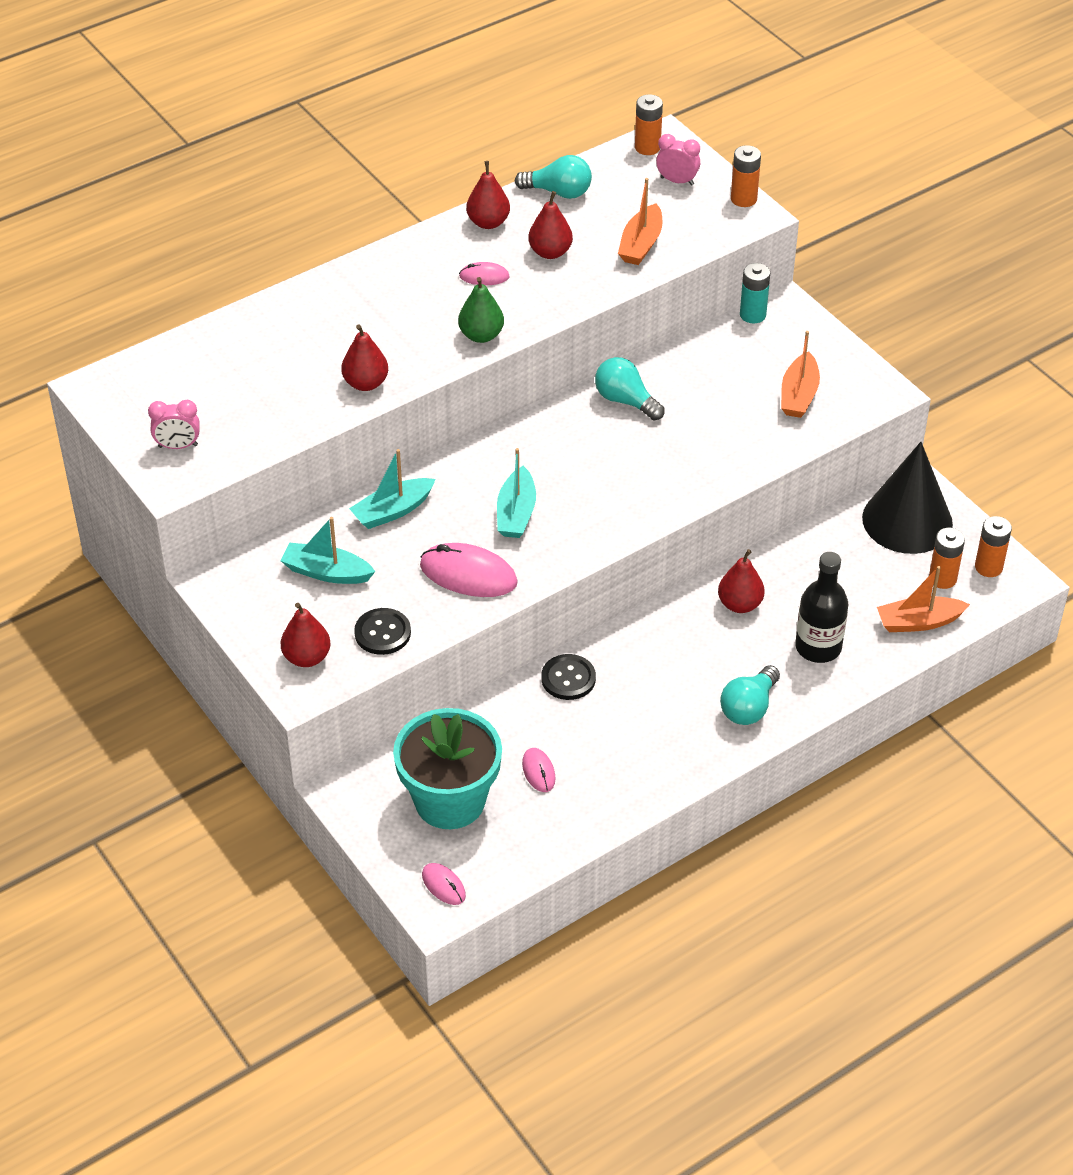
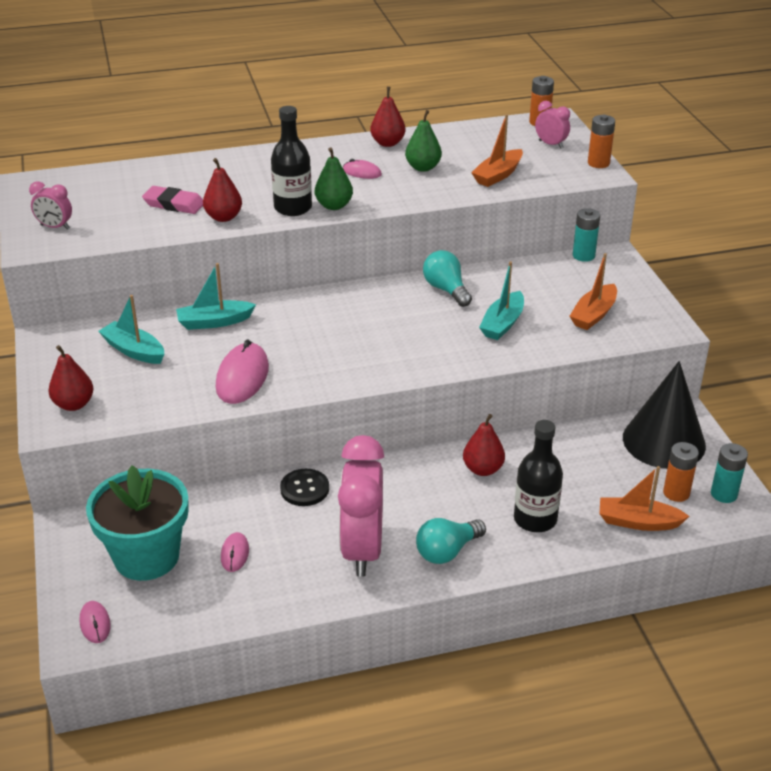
camera: 20 degrees right, 10 degrees down
(295, 378) = (174, 204): none -> pink eraser
(382, 633) = (145, 401): black button -> none
(436, 350) = (293, 208): none -> black bottle
(468, 574) = (242, 377): pink mouse -> pink mouse turned 60 degrees clockwise
(516, 513) = (309, 344): turquoise boat -> turquoise boat (502, 324)
(550, 252) = (423, 167): red pear -> green pear
(558, 192) = (453, 135): turquoise light bulb -> none
(664, 730) = (362, 550): none -> pink clock
(988, 567) = (724, 494): orange battery -> turquoise battery

